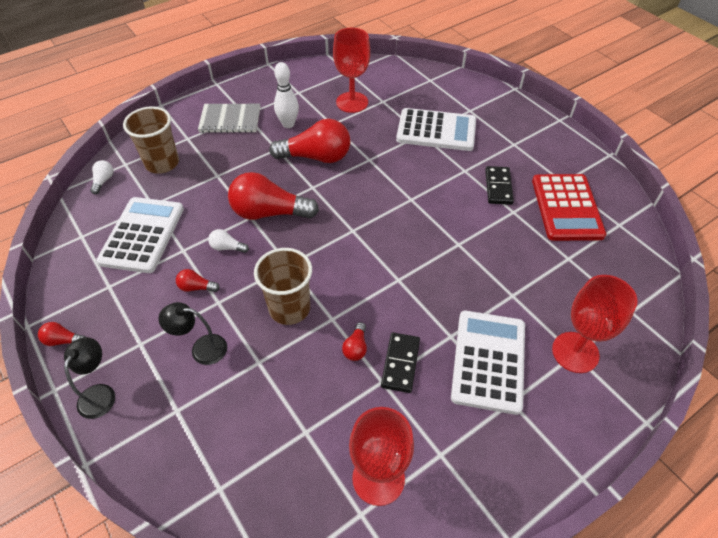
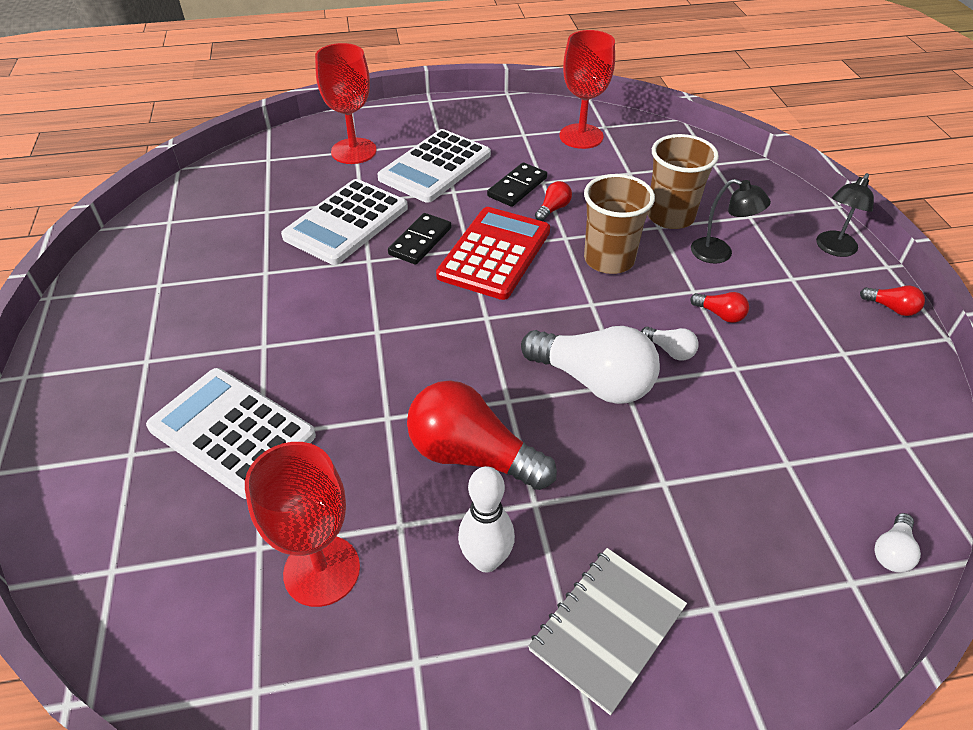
camera: 155 degrees left, 5 degrees down
(142, 235) = (801, 412): white calculator -> white calculator (346, 222)
(162, 163) = (771, 553): brown cup -> brown cup (670, 216)
(230, 120) = (607, 628): grey notebook -> grey notebook turned 75 degrees counterclockwise
(269, 213) = (593, 381): red light bulb -> white light bulb
(498, 187) = (247, 307): black domino -> black domino (420, 241)
(567, 207) = (199, 255): red calculator -> red calculator (494, 253)

